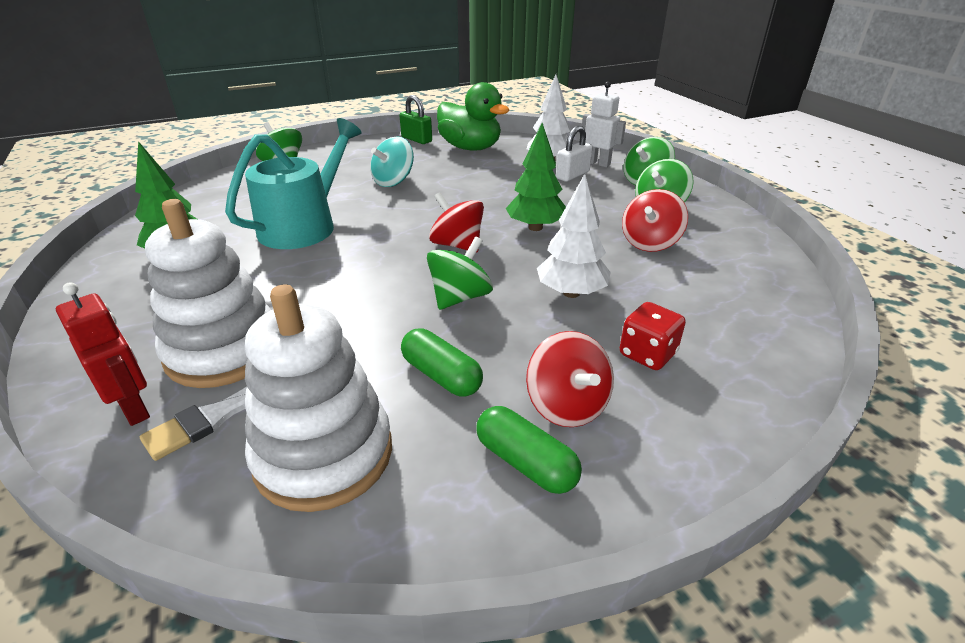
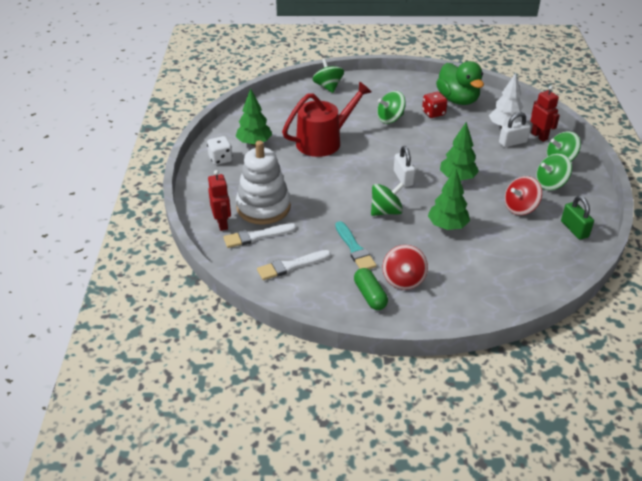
camera: 25 degrees right, 5 degrees up
(114, 290) = (220, 159): none -> white dice
(303, 226) = (323, 141): turquoise watering can -> red watering can
(324, 454) = (291, 266): white stacking toy -> white brush
(393, 181) = (390, 119): turquoise spinning top -> green spinning top
(416, 139) = (424, 82): green padlock -> green padlock (574, 229)
(441, 375) = (355, 249): green capsule -> turquoise brush
(457, 245) = (403, 178): red spinning top -> white padlock
(571, 293) = (447, 226): white tree -> green tree
(597, 163) = (539, 136): white robot -> red robot
(647, 354) = (461, 269): red dice -> red dice (433, 113)

